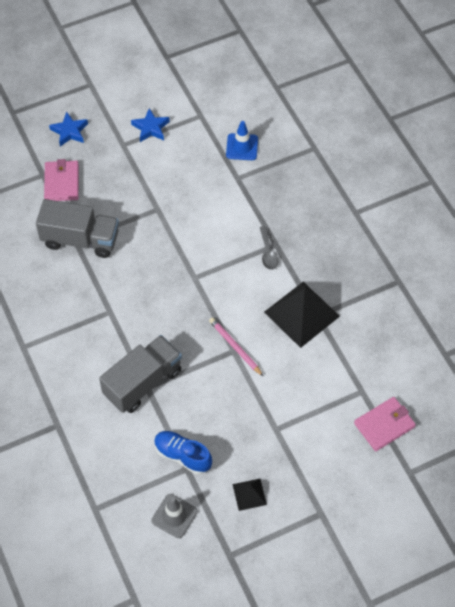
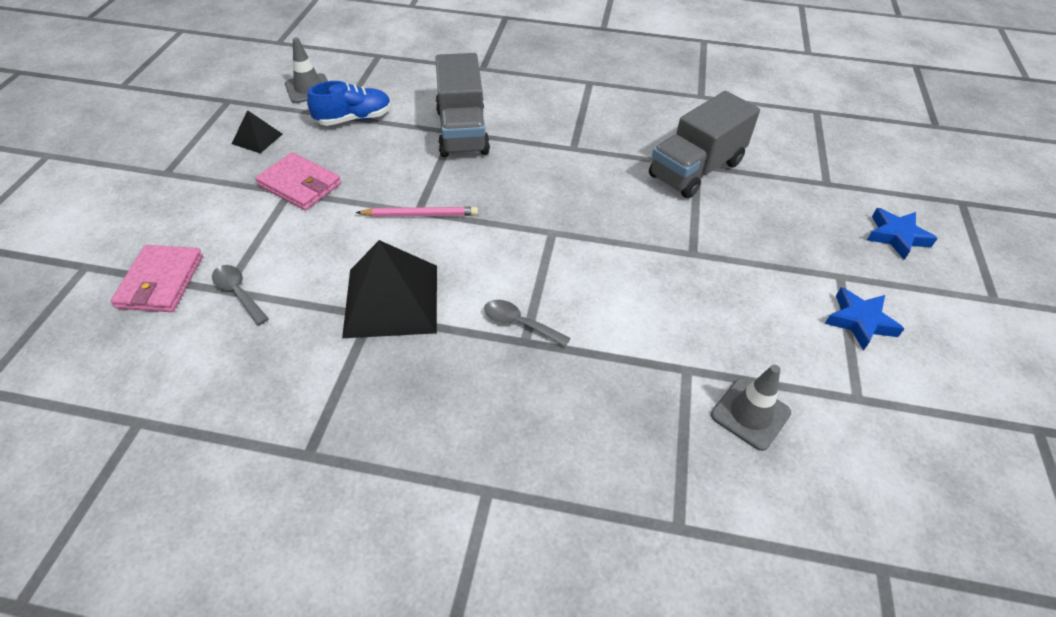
camera: 125 degrees right, 10 degrees down
(61, 182) = (802, 192): pink wallet -> pink wallet (300, 185)
(242, 147) = (750, 414): blue traffic cone -> grey traffic cone
(358, 383) = (238, 293): none -> grey spoon

